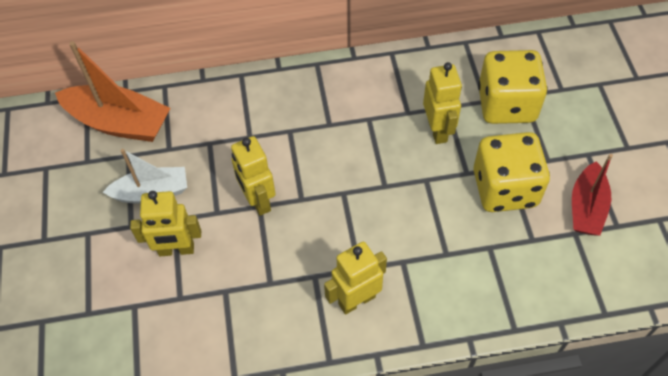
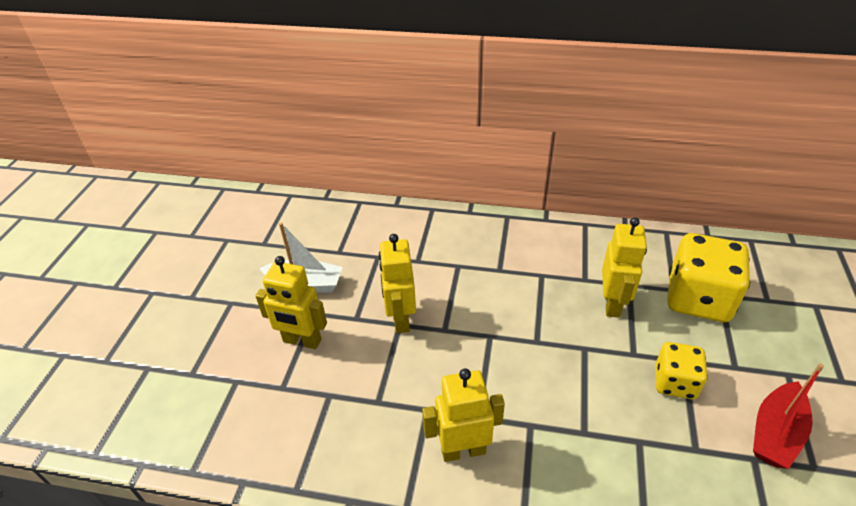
camera: 20 degrees right, 15 degrees down
(119, 123) = (307, 221): orange boat -> none
(505, 188) = (675, 382): yellow dice -> yellow dice, size x0.58

